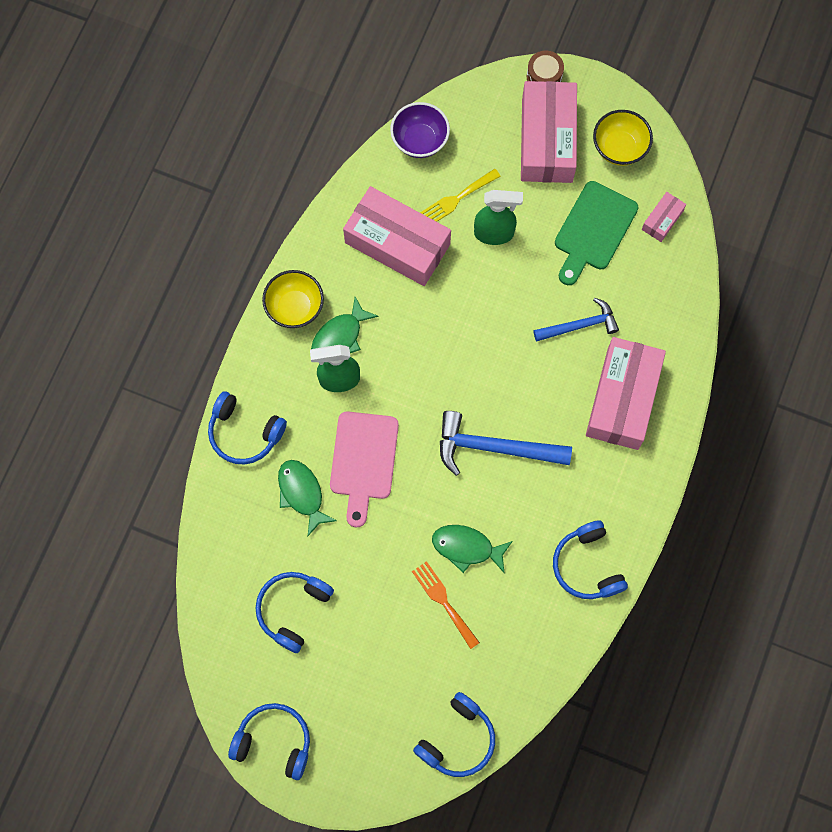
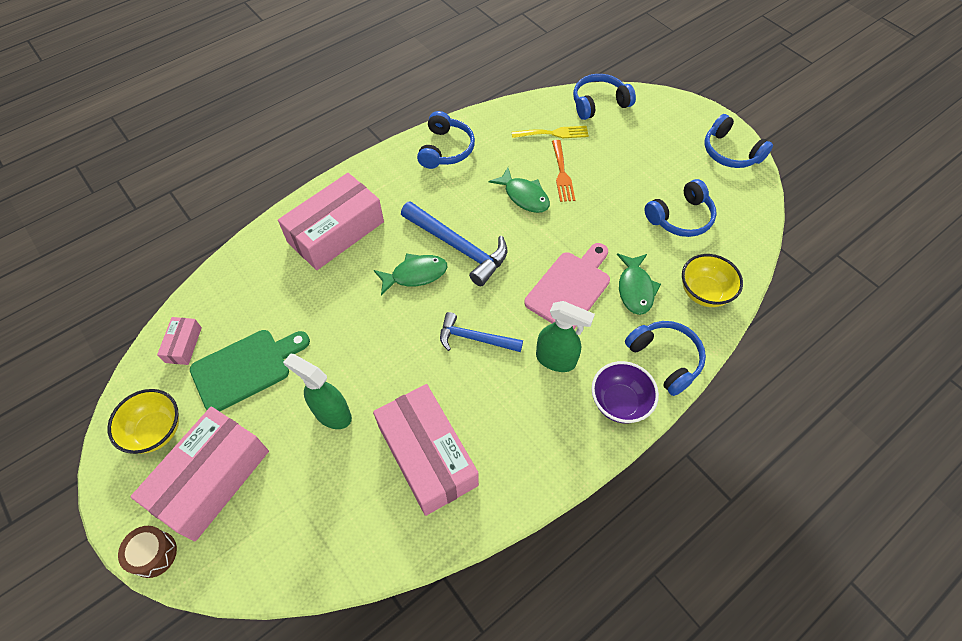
camera: 150 degrees left, 15 degrees down
(295, 307) = (563, 446): yellow bowl -> yellow bowl (704, 293)
(340, 337) = (534, 396): green fish -> green fish (415, 275)
(420, 140) = (331, 556): purple bowl -> purple bowl (619, 402)
(456, 199) = (342, 468): yellow fork -> yellow fork (554, 133)
(579, 325) = (323, 298): blue hammer -> blue hammer (475, 338)
(662, 220) = (183, 345): pink box -> pink box turned 60 degrees counterclockwise

